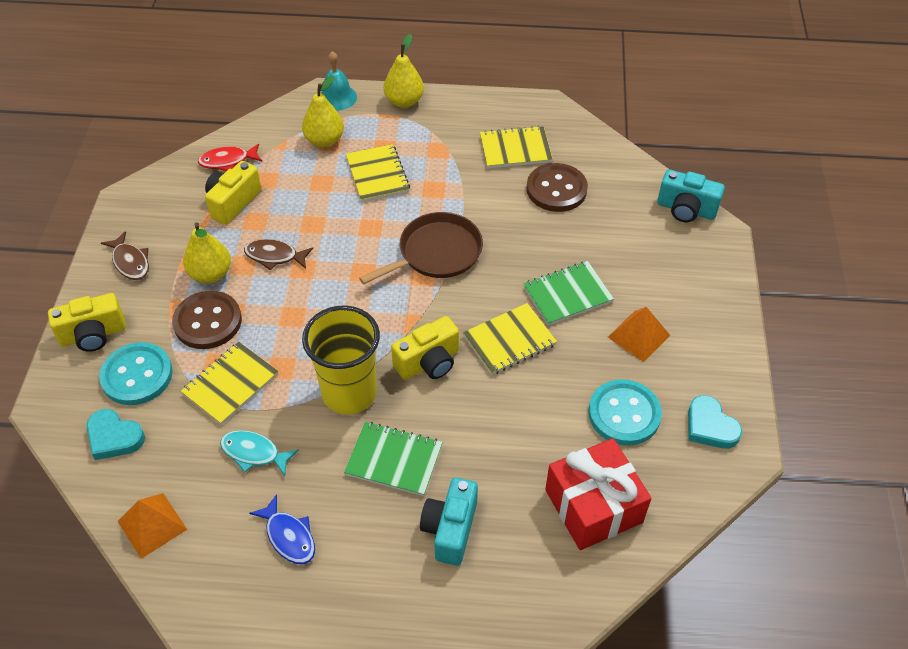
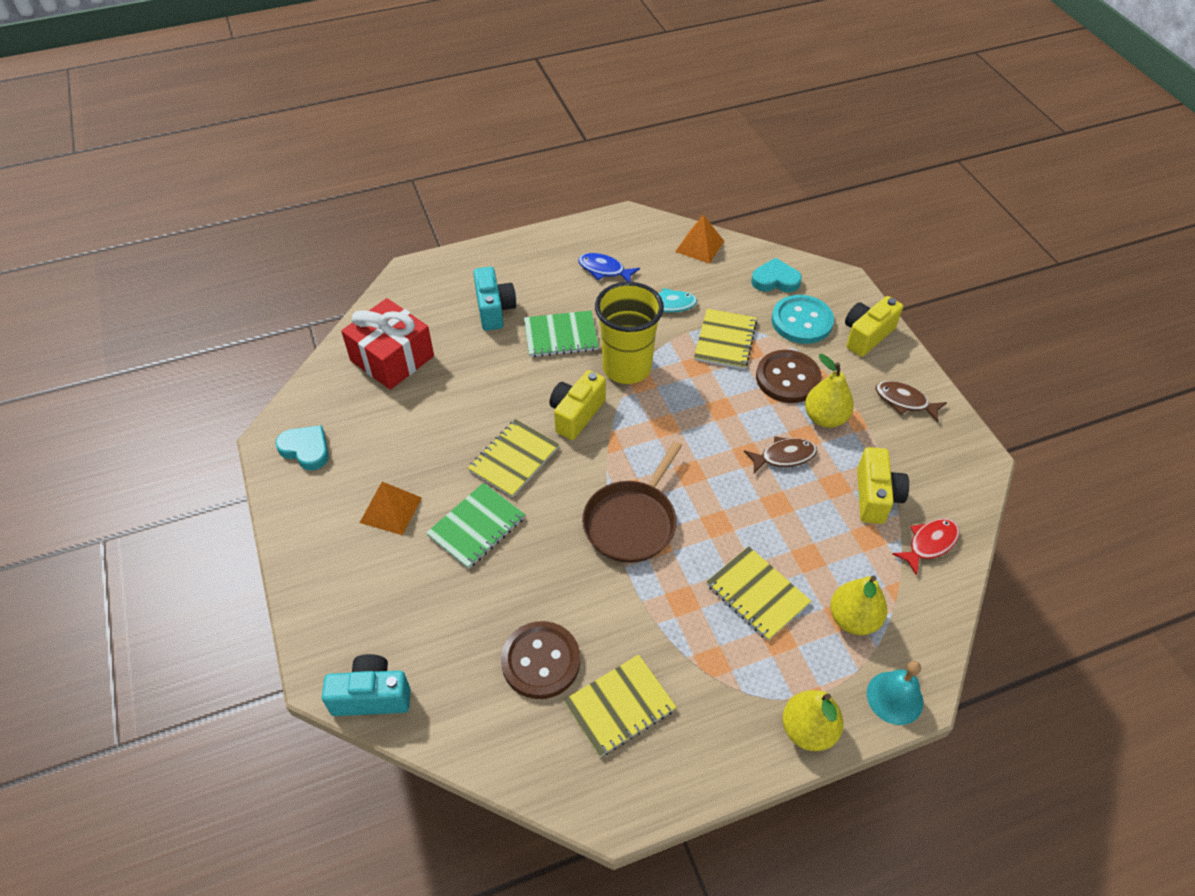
camera: 155 degrees right, 0 degrees up
(624, 414) = (386, 433): turquoise button -> none

